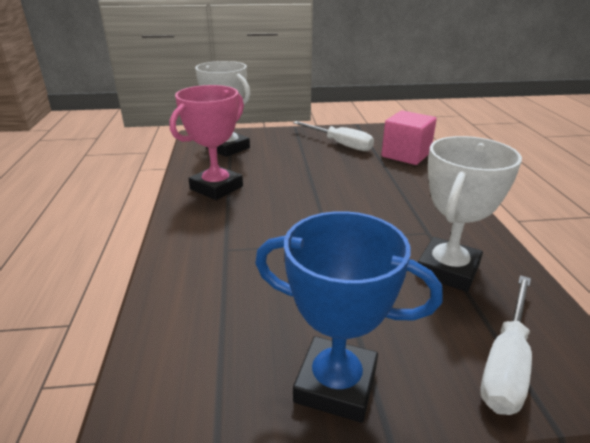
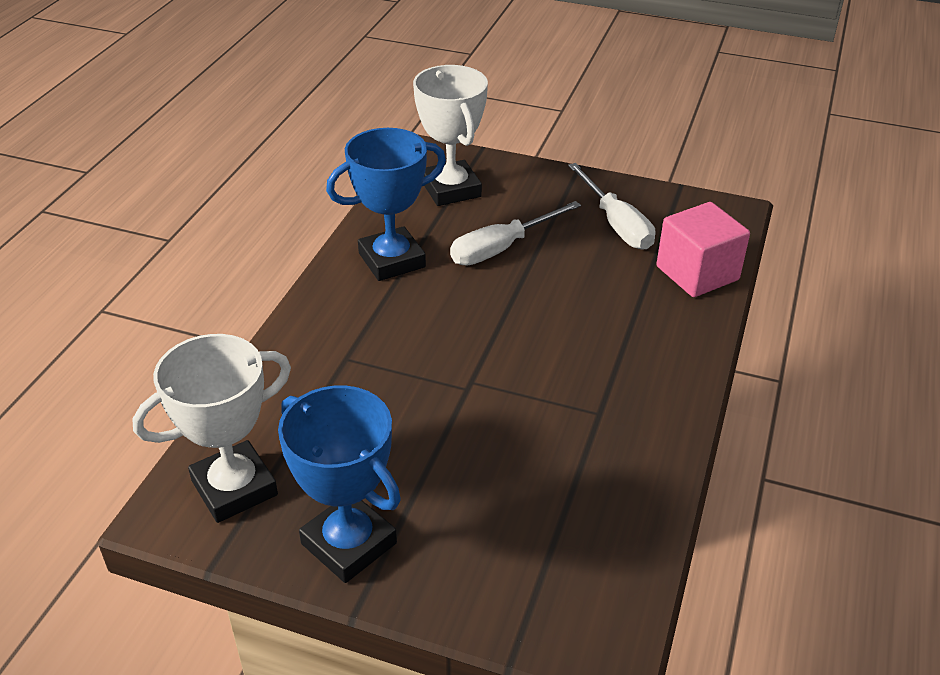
camera: 25 degrees right, 10 degrees up
(216, 188) = (392, 260): pink trophy -> blue trophy
(447, 270) = (571, 470): white trophy -> white trophy (234, 488)
(506, 362) = (527, 588): white screwdriver -> white screwdriver (501, 248)

